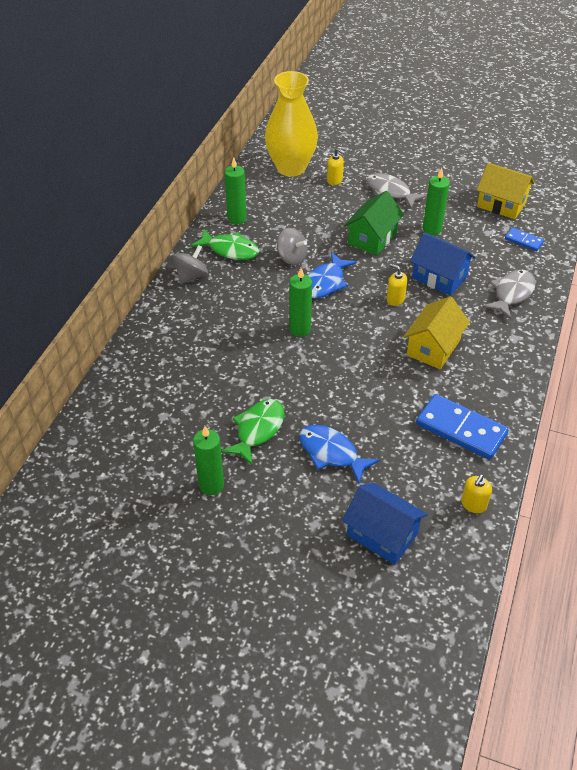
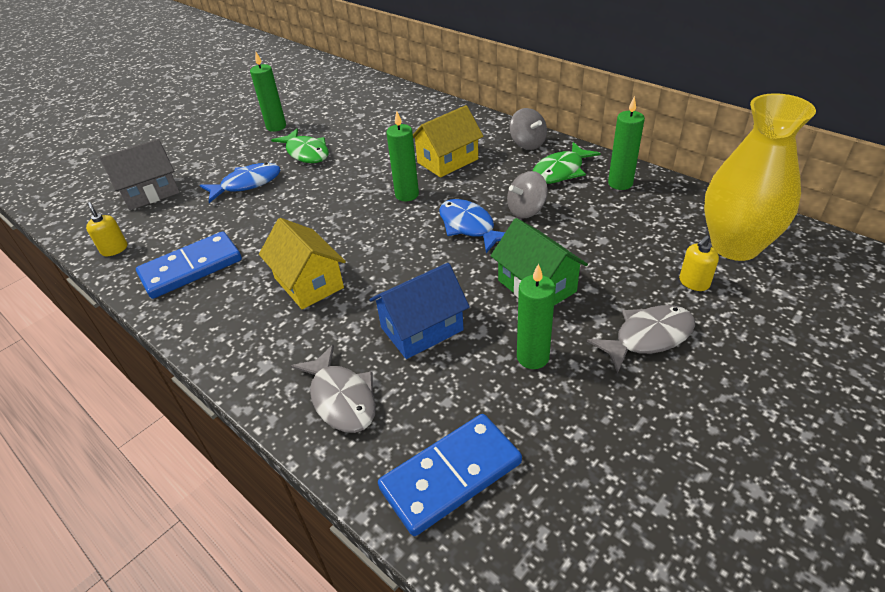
camera: 115 degrees right, 5 degrees down
(382, 534) = (150, 193): blue house -> grey house
(395, 299) = (406, 274): yellow soap dispenser -> none
(501, 204) = (570, 488): yellow house -> yellow house (447, 161)
(524, 241) = (451, 475): blue domino -> blue domino, size x1.94

